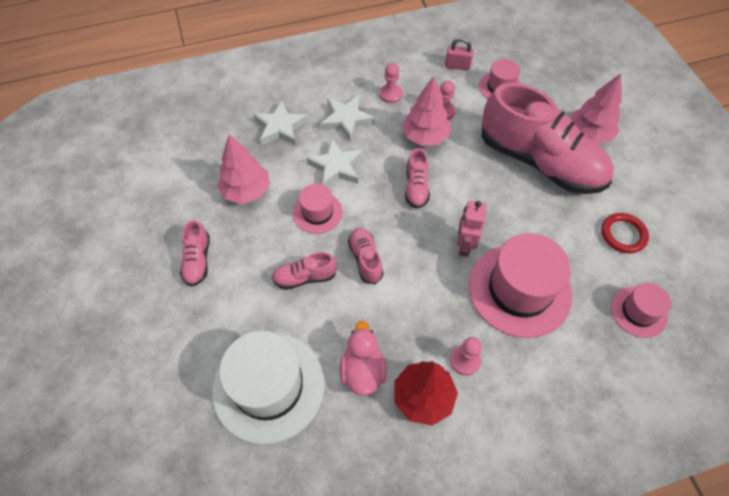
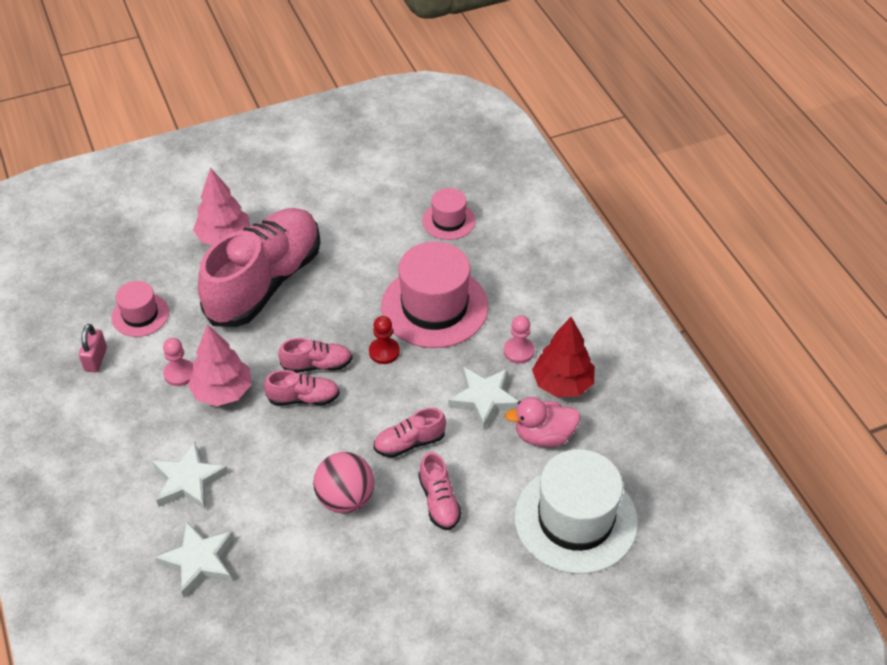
camera: 95 degrees left, 10 degrees down
(197, 260) = (427, 625): pink shoe -> pink shoe (317, 365)
(246, 191) = (313, 586): pink tree -> none
(317, 212) = (345, 498): pink hat -> pink ball
(336, 167) = (272, 485): white star -> white star (484, 399)
(390, 94) = (144, 432): pink pawn -> none
(464, 245) = (384, 352): pink robot -> red pawn
(623, 234) = (361, 223): red ring -> none

